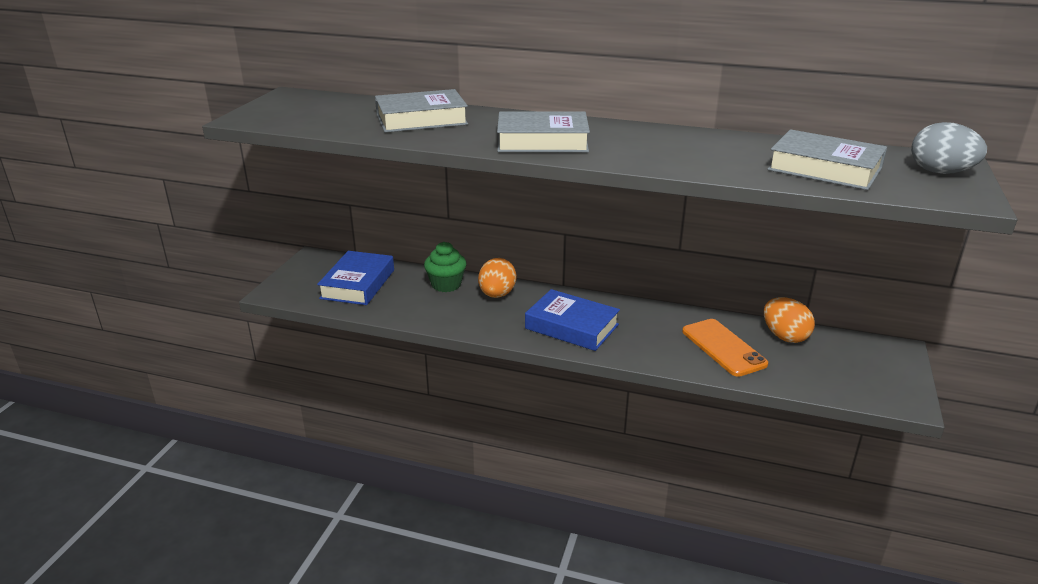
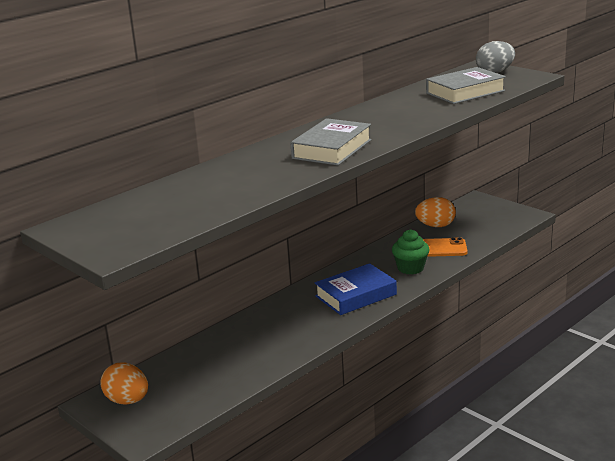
camera: 60 degrees left, 5 degrees down
(358, 284) = (182, 383): blue book -> none
(421, 119) = (225, 180): grey book -> none
(446, 285) = (234, 336): green cupcake -> green cupcake (410, 268)
(497, 294) = (276, 316): orange egg -> orange egg (127, 400)

